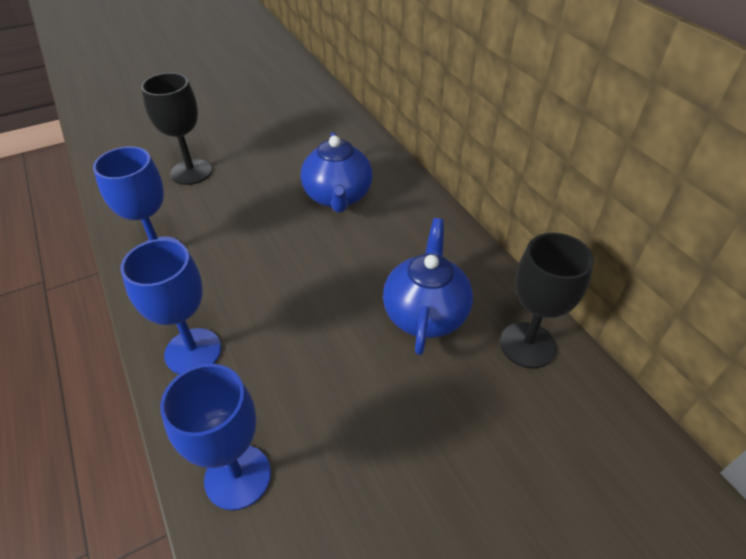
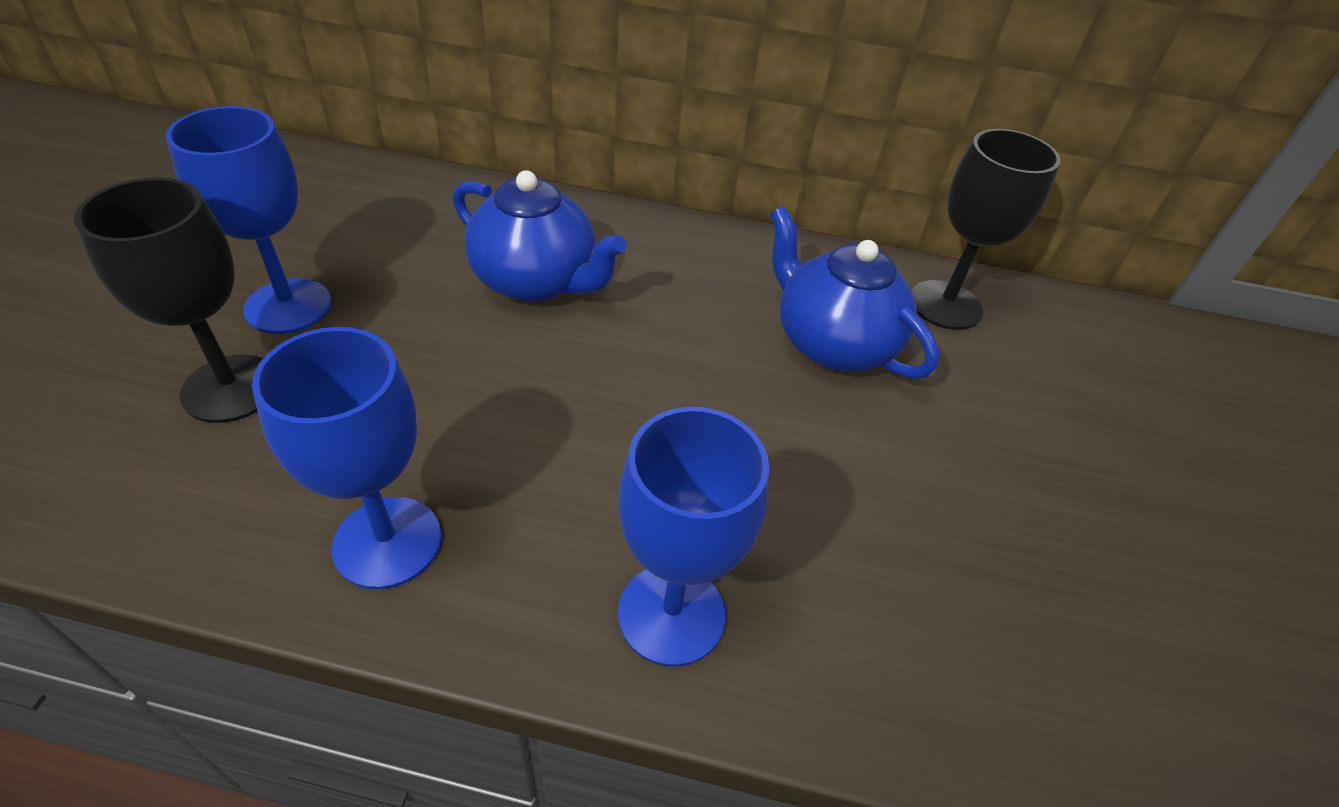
camera: 55 degrees left, 0 degrees up
(238, 476) = (953, 683): blue goblet -> blue goblet (288, 306)

